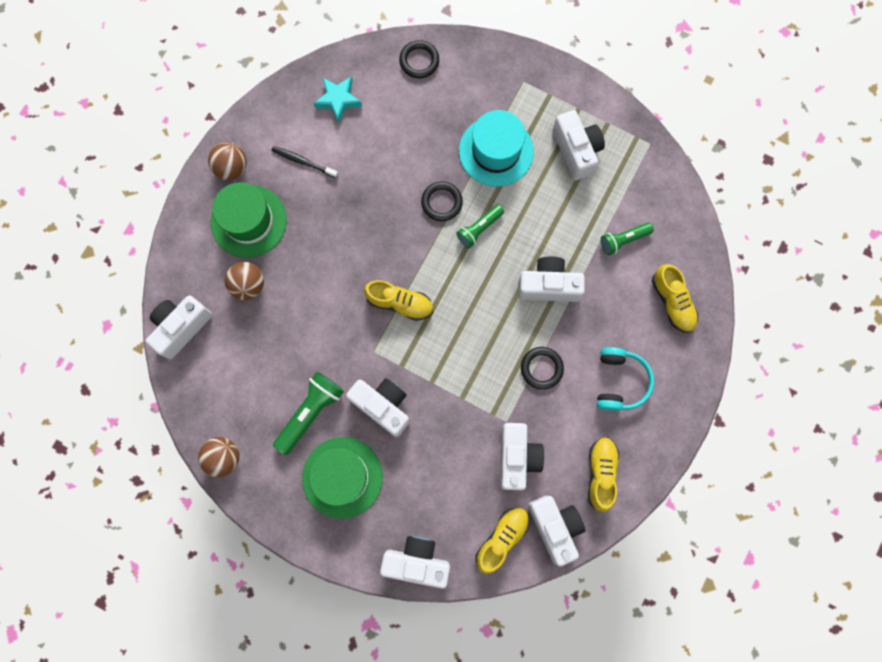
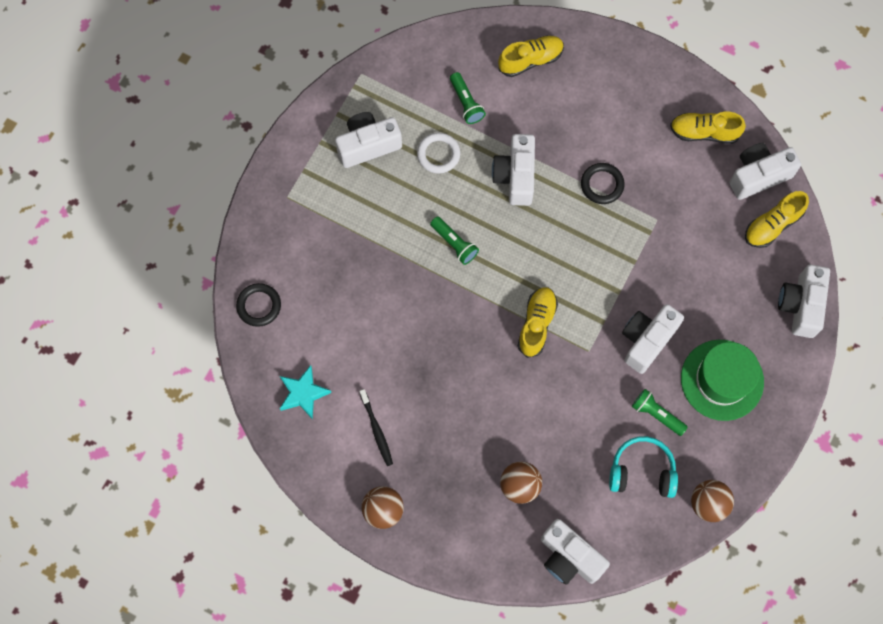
camera: 90 degrees left, 5 degrees down
(248, 221) = (446, 488): green hat -> none
(303, 162) = (376, 430): black toothbrush -> black toothbrush turned 45 degrees counterclockwise
(310, 412) = (656, 414): green flashlight -> green flashlight, size x0.64
(441, 202) = (425, 282): black ring -> none
(496, 151) = (367, 226): turquoise hat -> none
(502, 538) = (772, 225): yellow shoe -> yellow shoe turned 75 degrees counterclockwise
(517, 457) = (693, 210): white camera -> none
(569, 214) = (438, 154): none -> white ring
(619, 381) = (613, 112): turquoise headphones -> turquoise headphones (642, 471)

